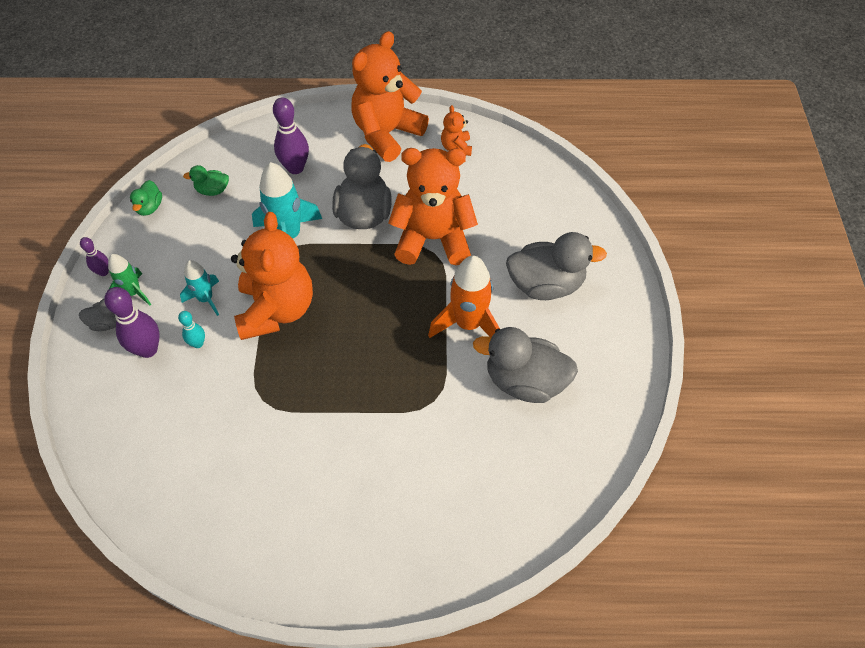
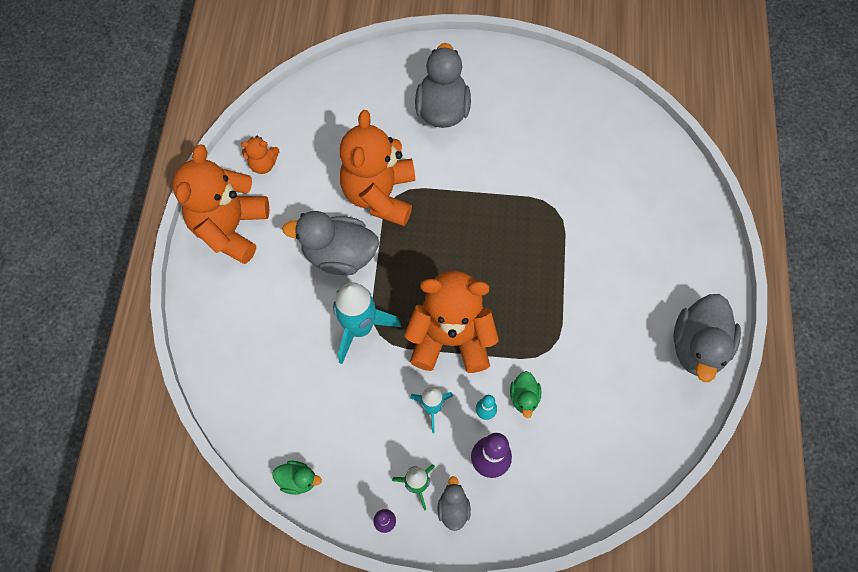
camera: 85 degrees left, 10 degrees up
(212, 190) = (283, 409): green duck -> green duck (524, 397)
(295, 168) = (264, 321): purple bowling pin -> none
(386, 134) = (231, 228): orange teddy bear -> orange teddy bear turned 60 degrees clockwise
(468, 324) = (479, 174): orange rocket -> none
(525, 381) = (539, 138): grey duck -> grey duck (697, 346)

